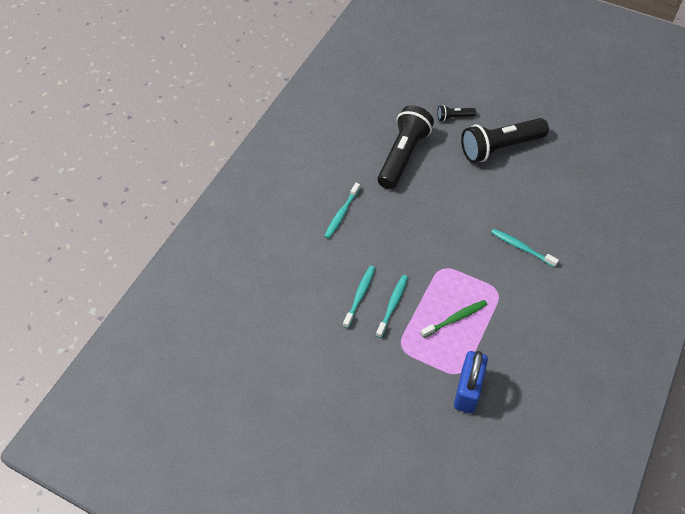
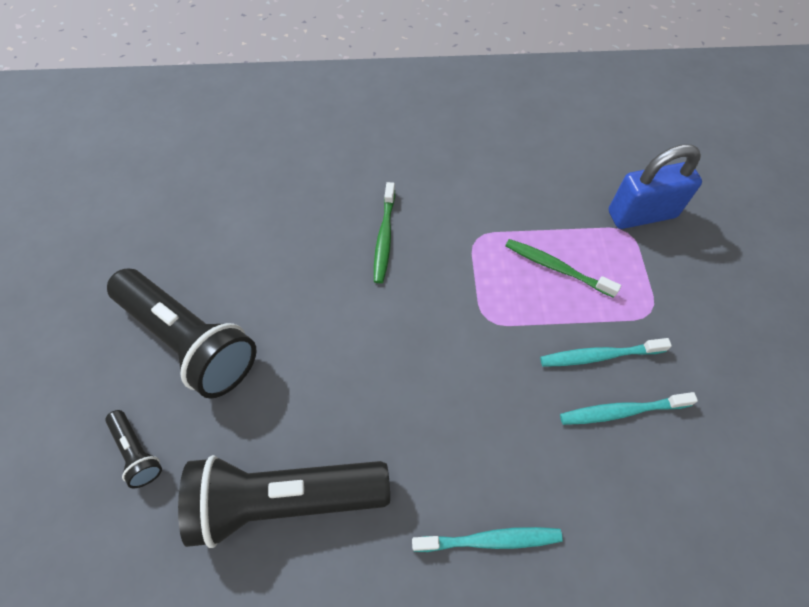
camera: 120 degrees left, 5 degrees up
(521, 247) = (384, 237): turquoise toothbrush -> green toothbrush

